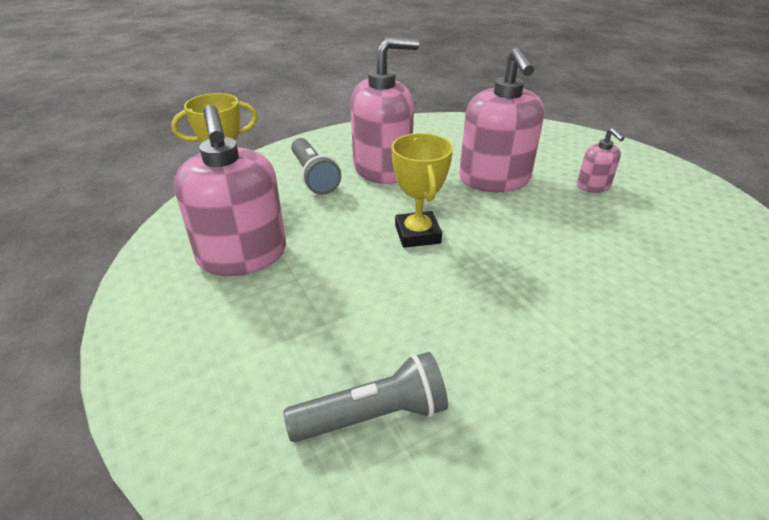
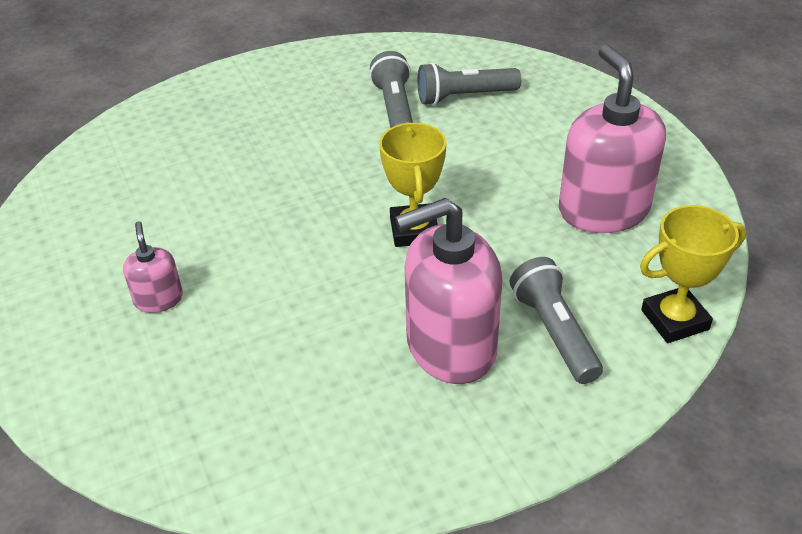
camera: 175 degrees left, 5 degrees up
(471, 386) = (395, 109): none -> grey flashlight
(494, 179) = (289, 317): pink soap dispenser -> none

